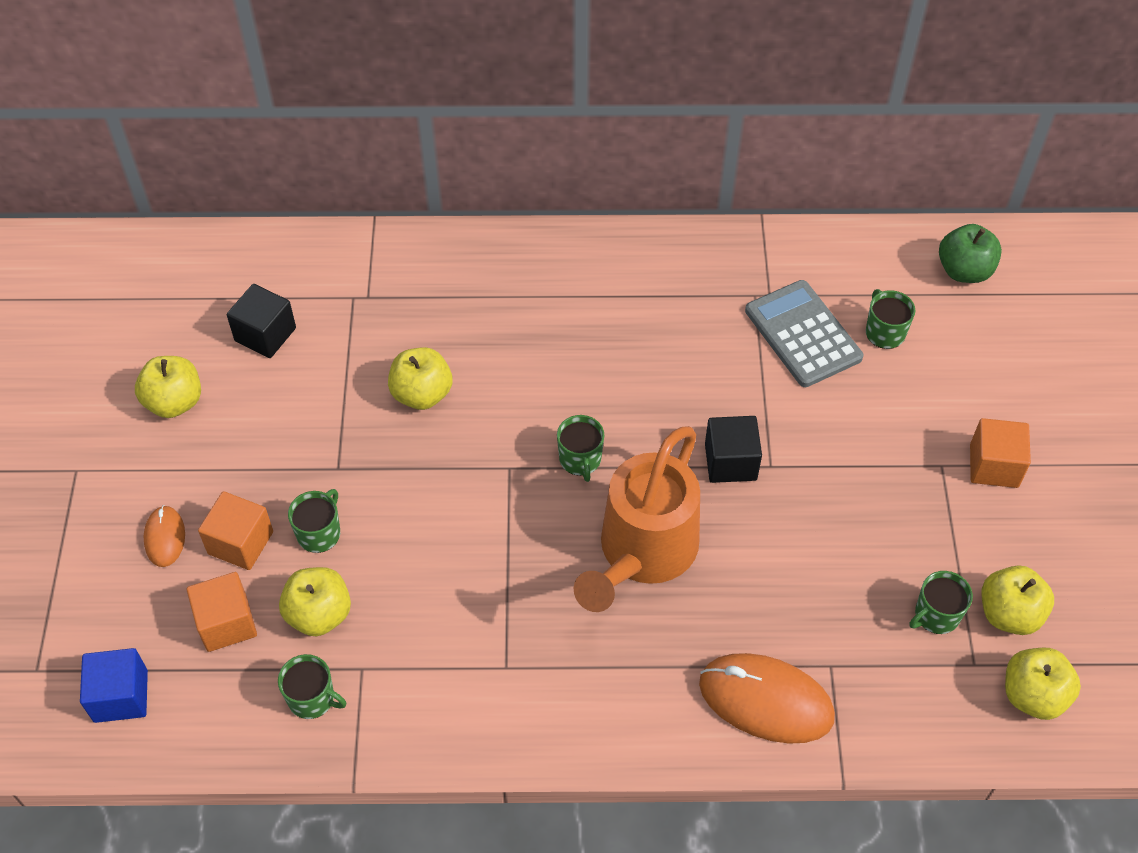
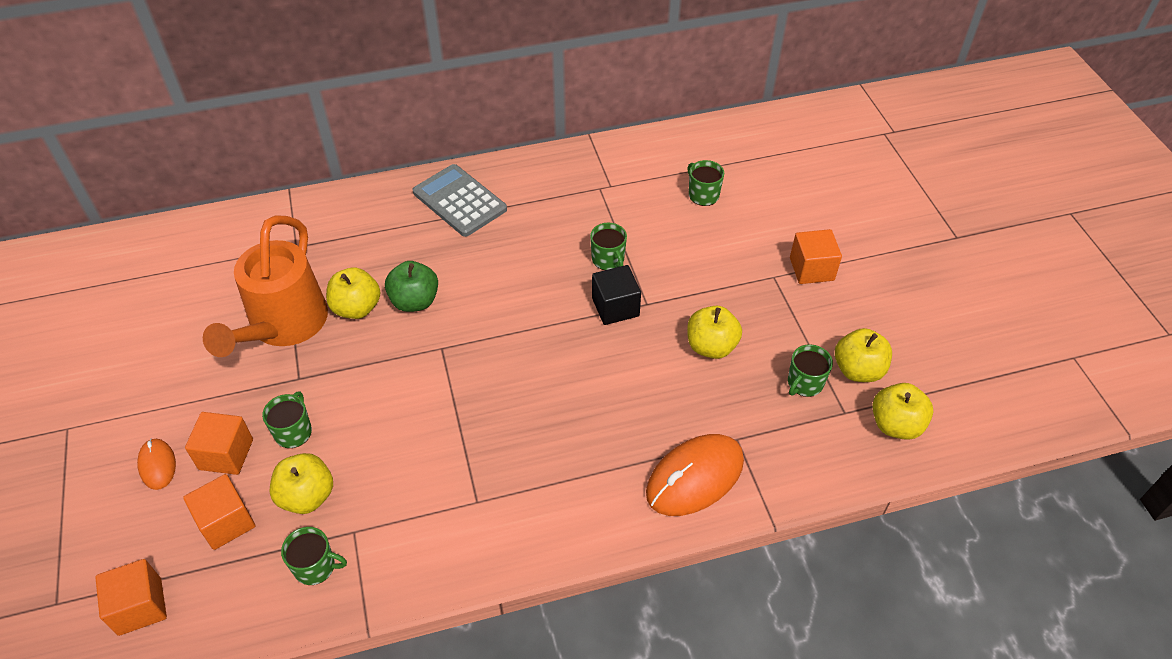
camera: 15 degrees left, 5 degrees down
(121, 696) = (140, 606): blue cube -> orange cube
(174, 402) = (146, 356): yellow apple -> yellow apple (711, 346)
(265, 334) = (216, 290): black cube -> none
(580, 459) = (497, 330): green mug -> green mug (608, 260)
(641, 554) = (565, 389): orange watering can -> orange watering can (283, 326)
(766, 700) = (694, 477): orange mouse -> orange mouse turned 45 degrees counterclockwise
(803, 334) = (643, 208): grey calculator -> grey calculator (459, 201)
(964, 270) = (747, 144): green apple -> green apple (415, 301)

